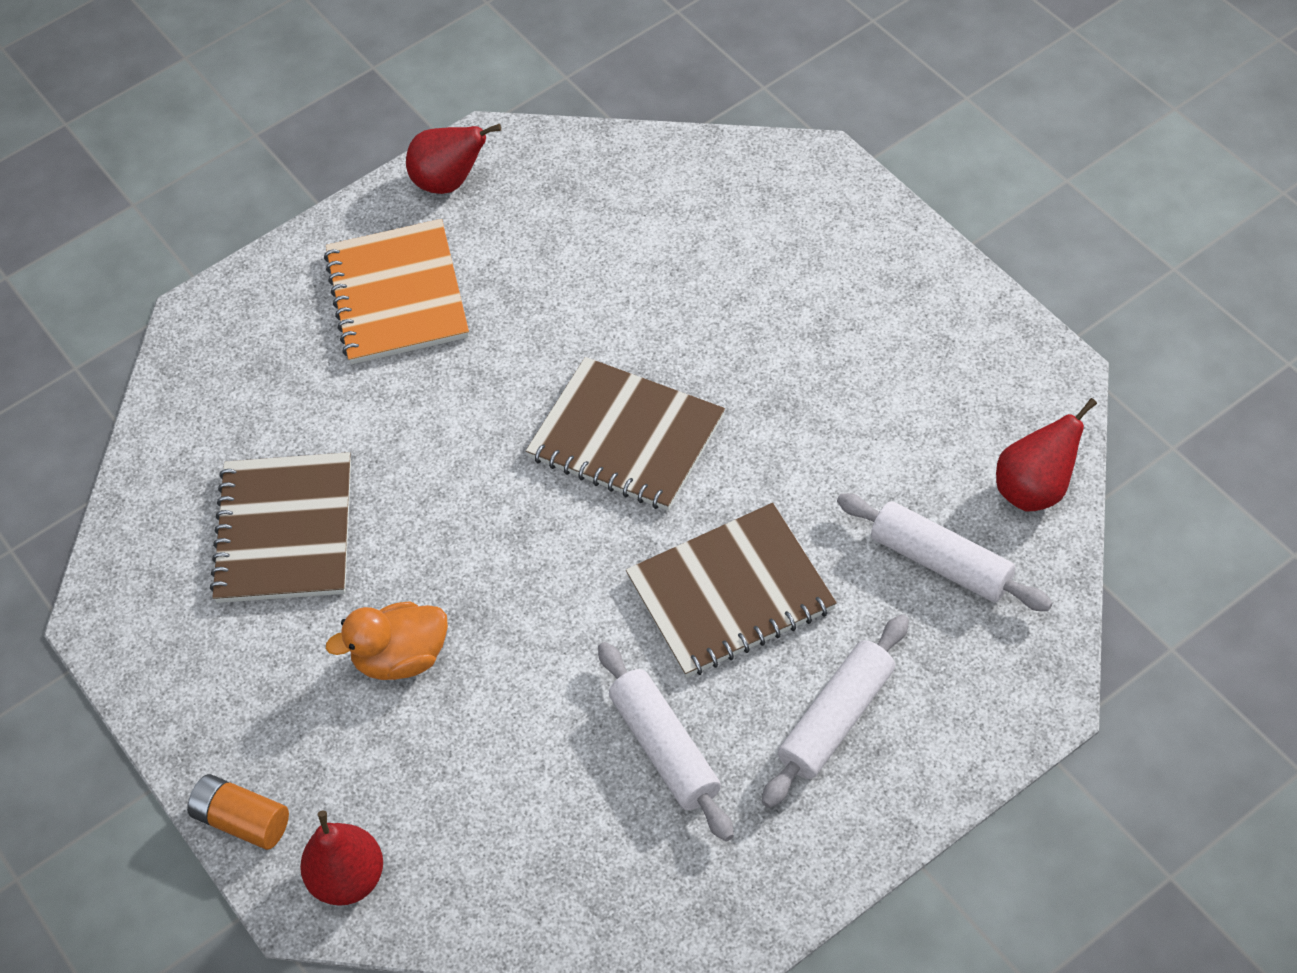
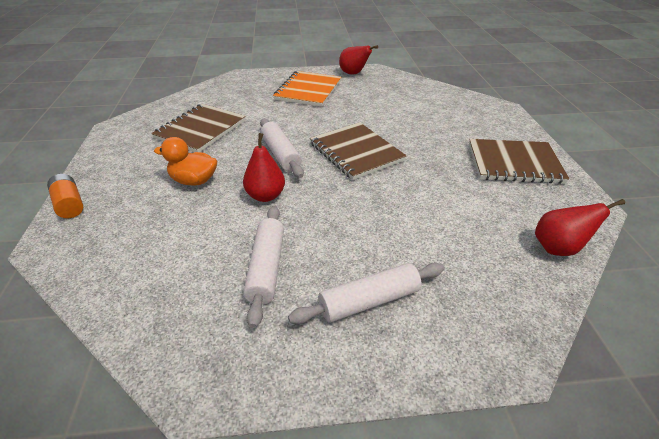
camera: 25 degrees right, 15 degrees down
(348, 879) = (75, 246): red pear -> red pear (265, 196)
(730, 593) = (356, 220): brown notebook -> brown notebook (514, 163)
(941, 562) = (481, 256): white rolling pin -> white rolling pin (280, 154)

